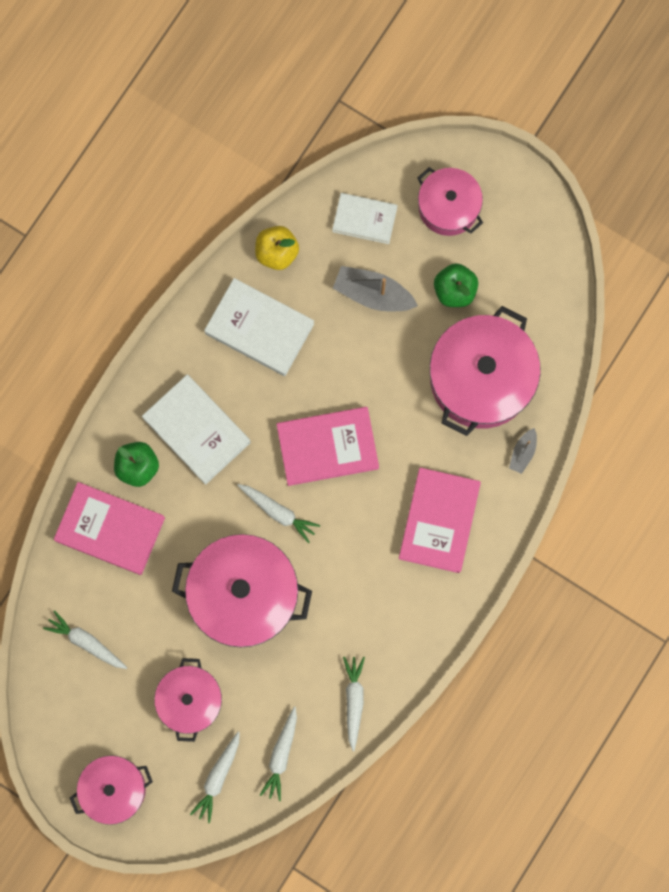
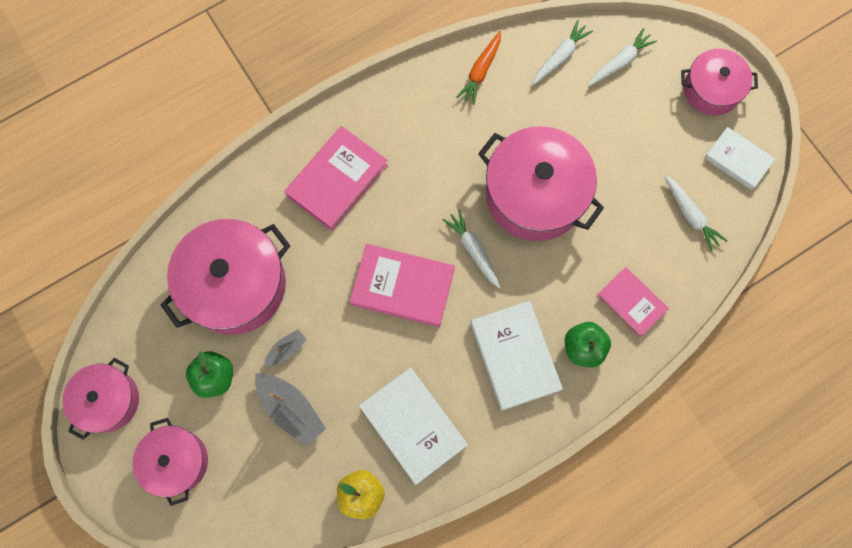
camera: 155 degrees left, 5 degrees down
(110, 529) = (631, 302): pink book -> pink book, size x0.64
(190, 700) = (618, 130): pink pot -> pink pot (108, 400)
(354, 701) = (481, 71): white carrot -> orange carrot
(364, 219) = (261, 488): white book -> white book (737, 160)
(523, 452) = (234, 204): grey boat -> grey boat (286, 350)

